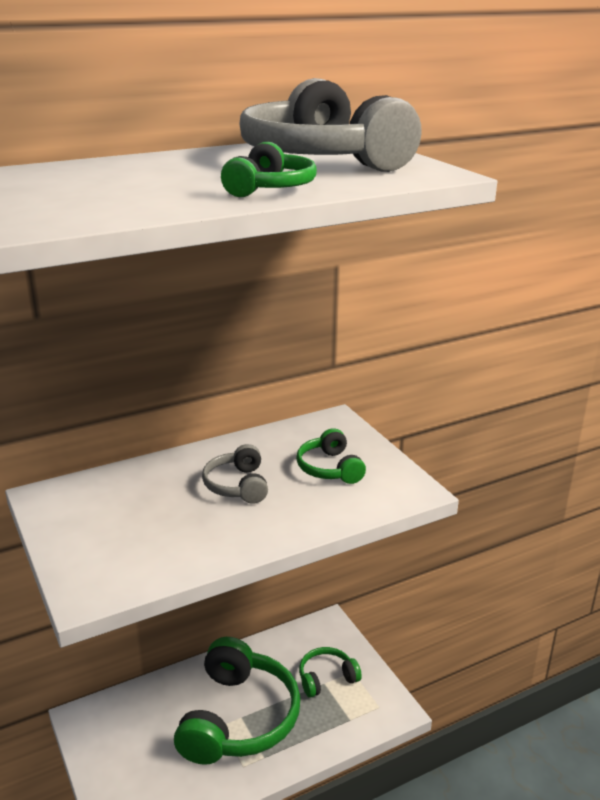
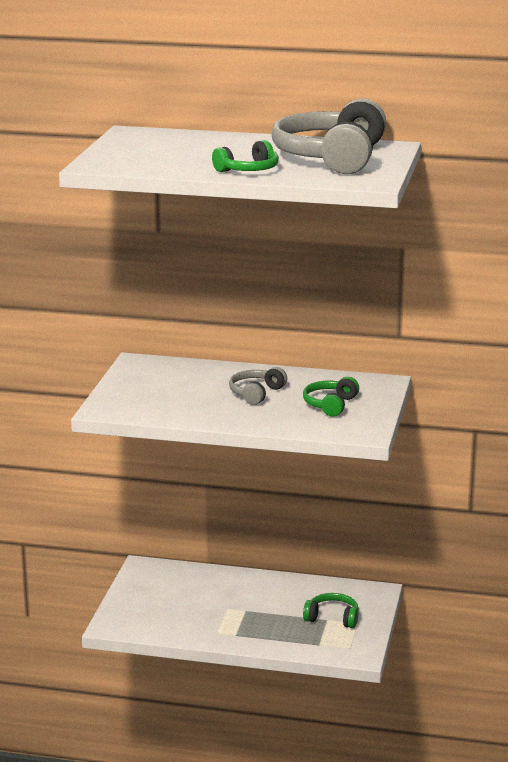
camera: 40 degrees right, 5 degrees down
(238, 718) = (243, 610): green headphones -> none

